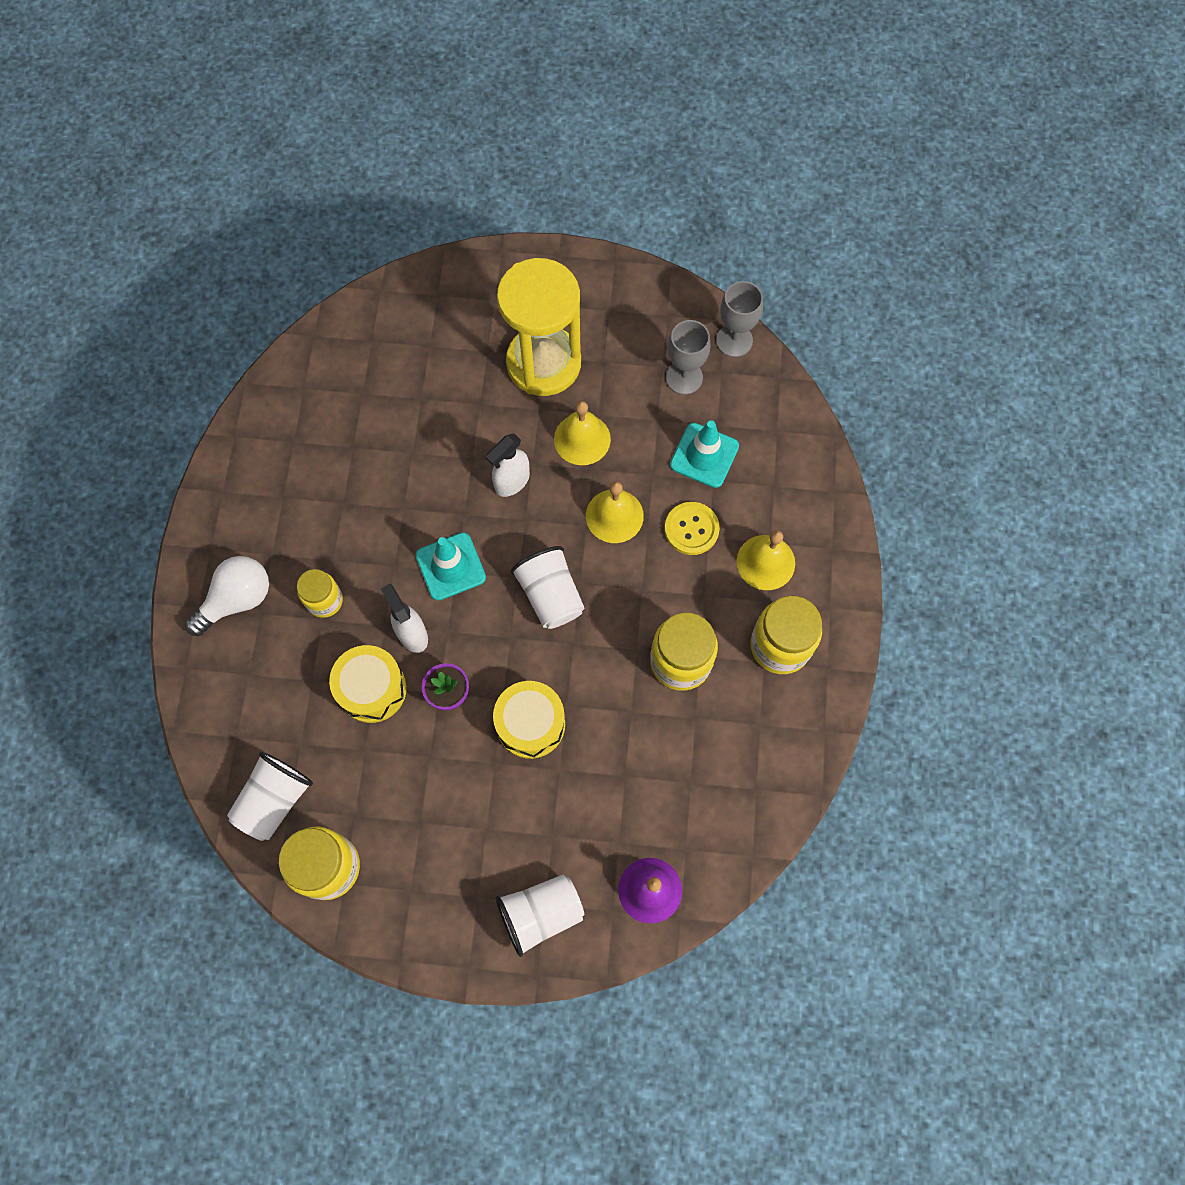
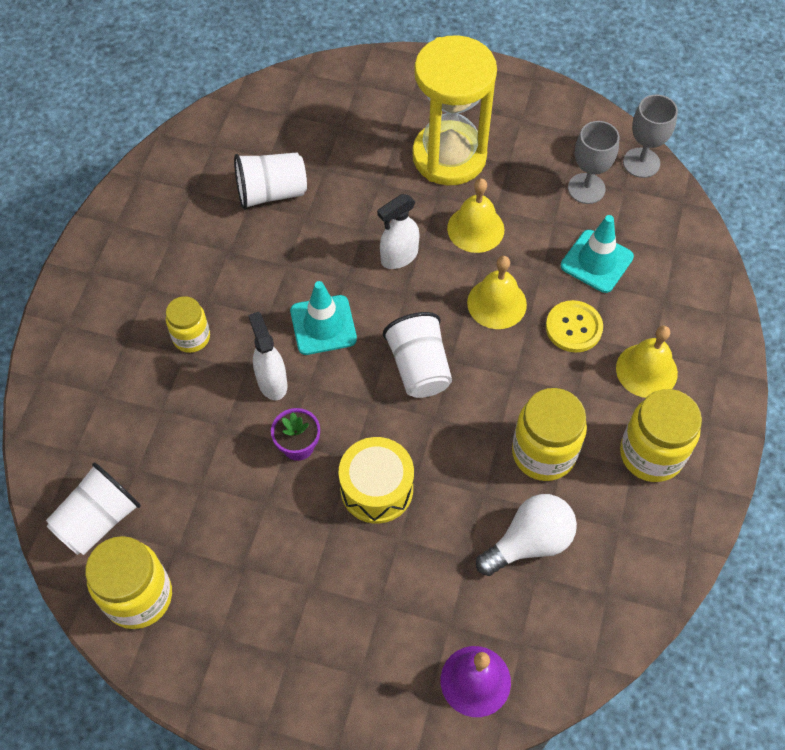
camera: 10 degrees right, 10 degrees down
(237, 600) = (106, 323): white light bulb -> white light bulb (529, 542)
(372, 689) = (221, 428): yellow drum -> none
(541, 913) = (353, 685): white cup -> white cup (271, 193)

